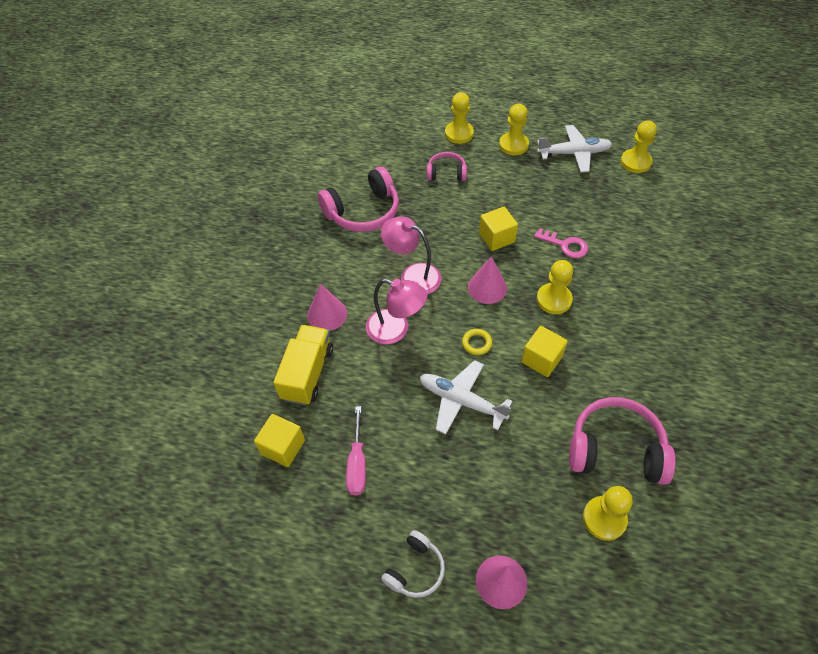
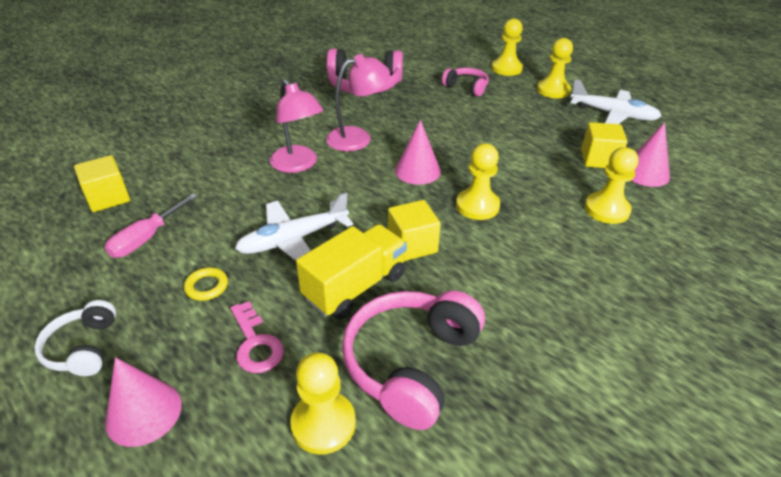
camera: 30 degrees right, 15 degrees down
(307, 373) = (191, 161): yellow truck -> yellow truck (355, 287)
(327, 314) = (255, 132): pink cone -> pink cone (645, 173)
(413, 275) = (357, 137): pink lamp -> pink lamp turned 90 degrees clockwise
(415, 569) = (83, 348): white headphones -> white headphones turned 105 degrees clockwise
(462, 401) = (294, 239): white plane -> white plane turned 90 degrees counterclockwise
(476, 343) = (360, 204): yellow ring -> yellow ring (206, 286)
(496, 238) = (467, 142): yellow cube -> yellow cube (599, 159)
(565, 245) = (534, 172): pink key -> pink key (255, 343)
(615, 449) = (411, 363): pink headphones -> pink headphones turned 105 degrees counterclockwise
(635, 162) = (681, 142): yellow pawn -> yellow pawn (606, 209)

